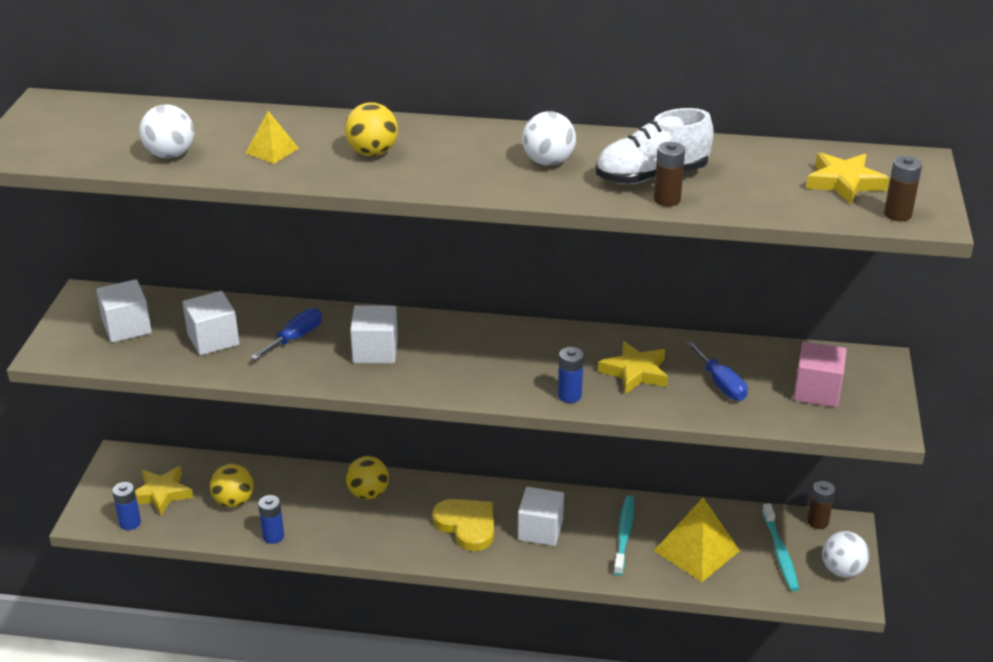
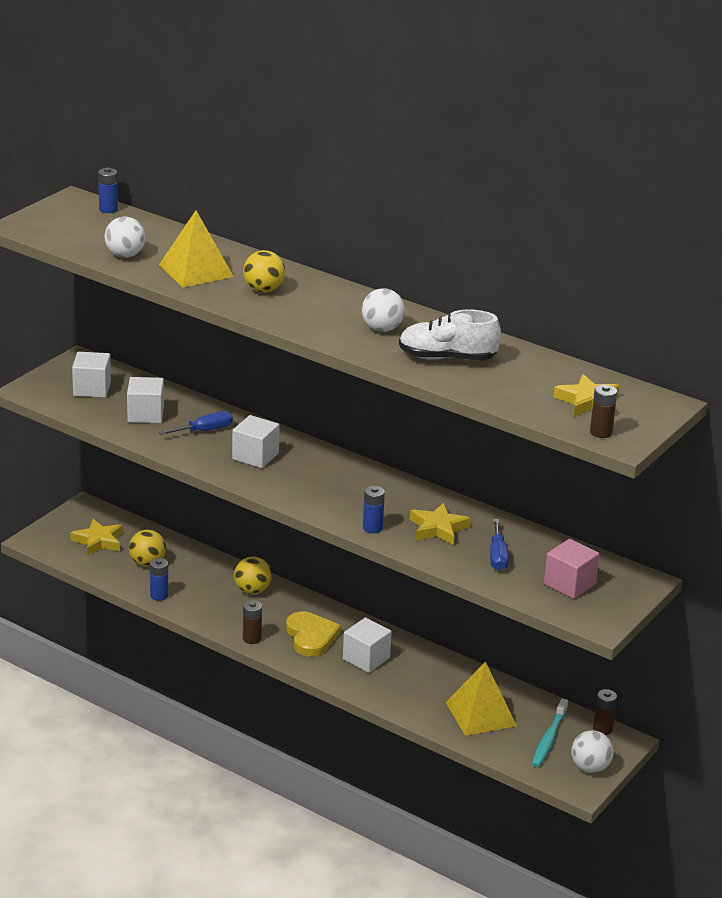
camera: 25 degrees right, 5 degrees down
(130, 523) = (62, 553): blue battery -> blue battery (108, 209)
(272, 150) = (196, 270): yellow pyramid -> yellow pyramid, size x1.89
(624, 534) = (431, 684): turquoise toothbrush -> none
(667, 200) = (439, 376): brown battery -> brown battery (252, 638)

